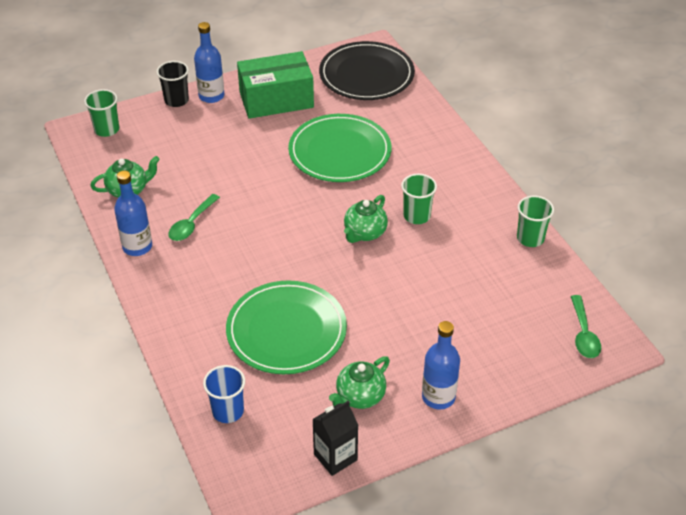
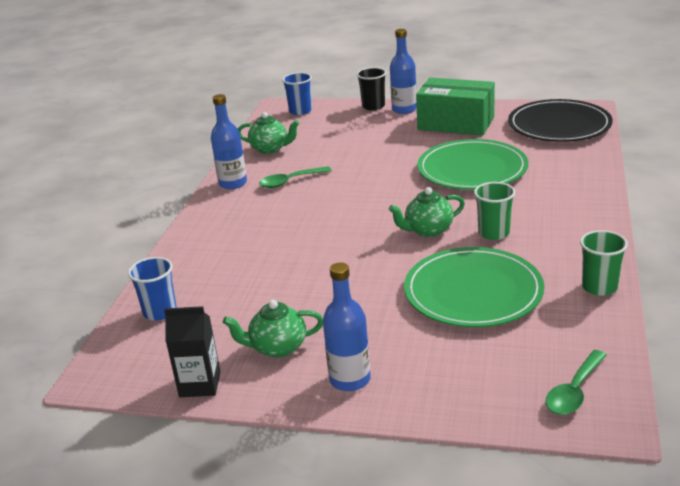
camera: 40 degrees right, 15 degrees down
(107, 129) = (300, 111): green cup -> blue cup
(286, 330) = (275, 275): green plate -> green plate (473, 291)

